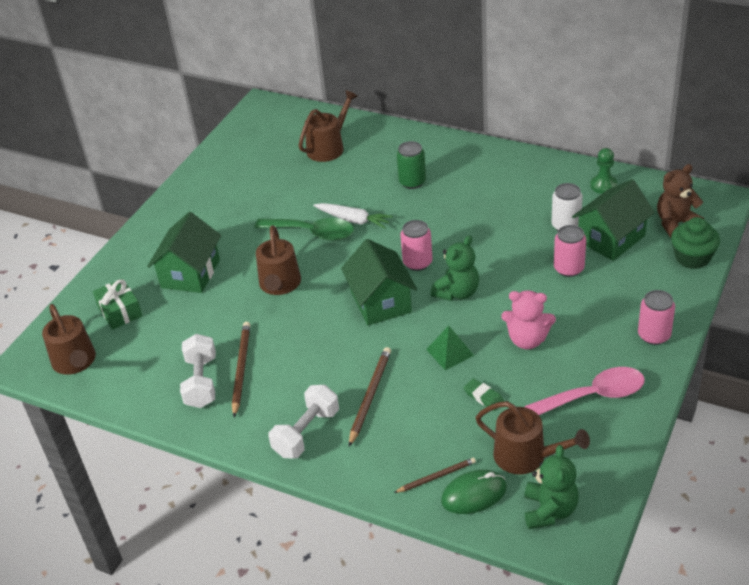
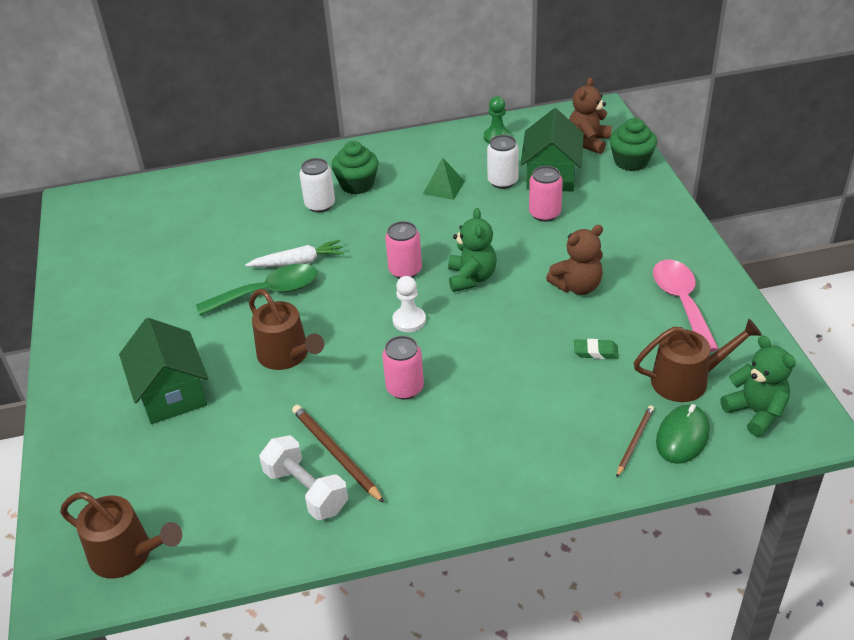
camera: 40 degrees left, 0 degrees up
(120, 311) = (126, 473): green gift -> none
(306, 433) = (472, 475): white dumbbell -> none
(328, 147) = (196, 210): brown watering can -> none
(370, 396) = (495, 407): brown pencil -> none
(381, 302) = (409, 320): green house -> white pawn
(412, 182) = (320, 205): green can -> white can
(449, 352) = (523, 331): green pyramid -> green pyramid (443, 187)
(454, 177) = (357, 184): none -> green cupcake
(527, 340) = (577, 286): pink teddy bear -> brown teddy bear
(594, 396) = (681, 302): pink spoon -> pink spoon turned 45 degrees counterclockwise
(654, 335) = (671, 233): pink can -> pink can (405, 388)

